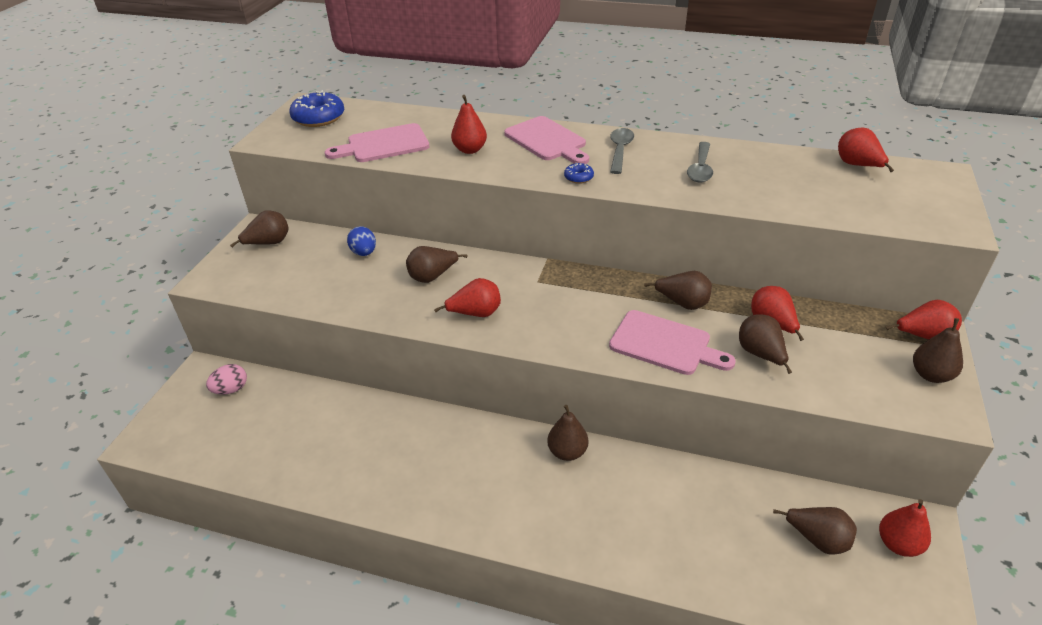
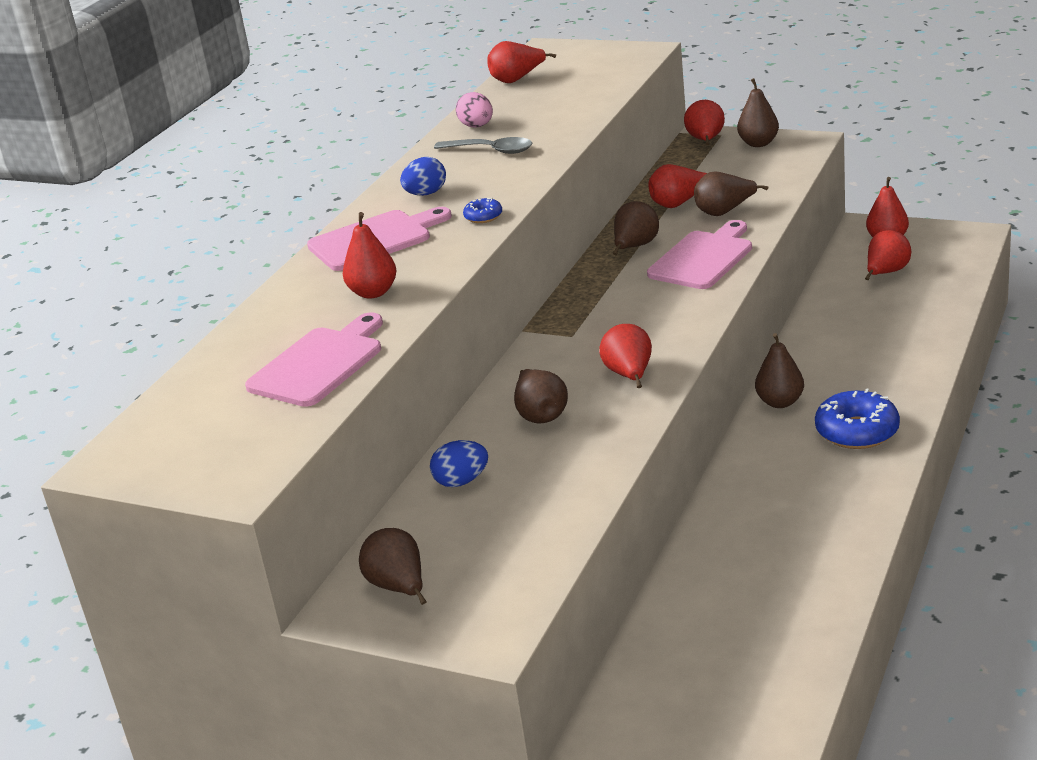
camera: 80 degrees left, 10 degrees down
(231, 389) = (642, 713): pink egg -> pink egg (477, 126)
(318, 118) = (180, 441): blue donut -> blue donut (857, 431)
(383, 144) = (319, 364): pink cutting board -> pink cutting board turned 135 degrees counterclockwise
(620, 150) = (426, 194): grey spoon -> blue egg
(817, 539) = (886, 273): brown pear -> red pear

